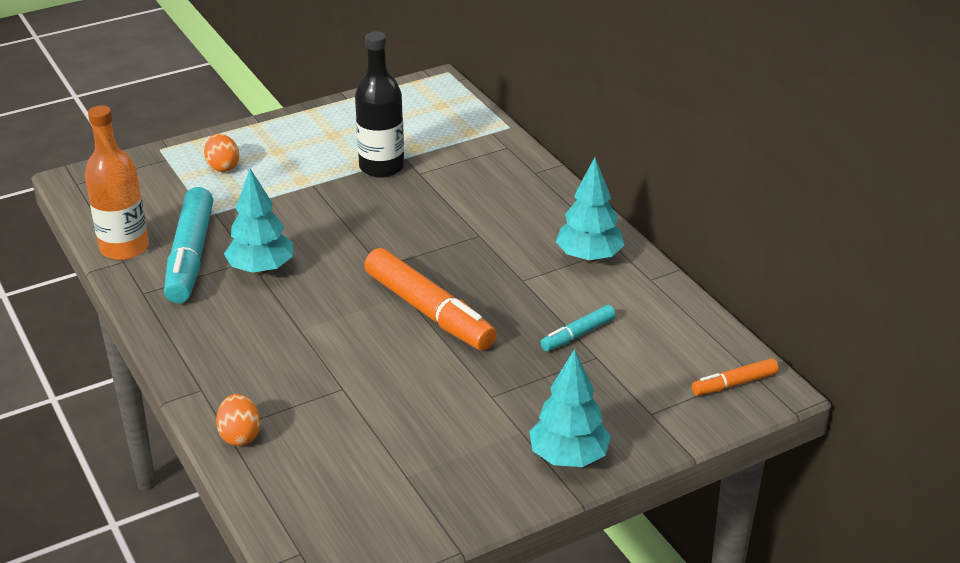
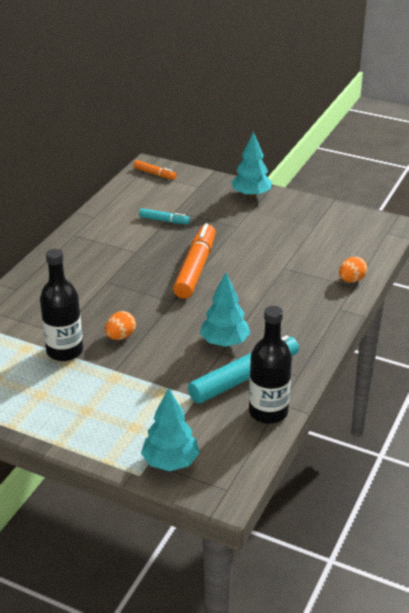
camera: 125 degrees left, 0 degrees up
(124, 248) = (268, 412): orange bottle -> black bottle
(223, 166) = (132, 425): orange egg -> orange egg (120, 336)
(589, 257) = (92, 239): turquoise tree -> turquoise tree (170, 462)

